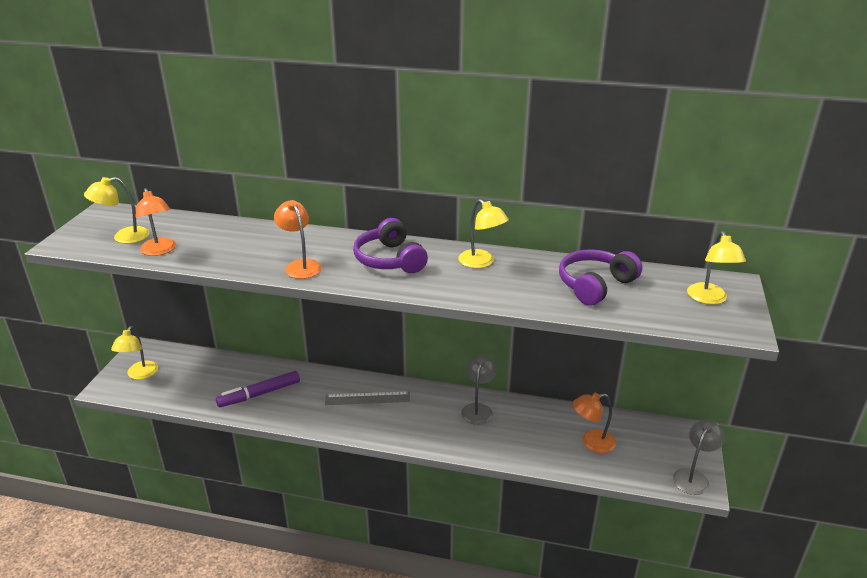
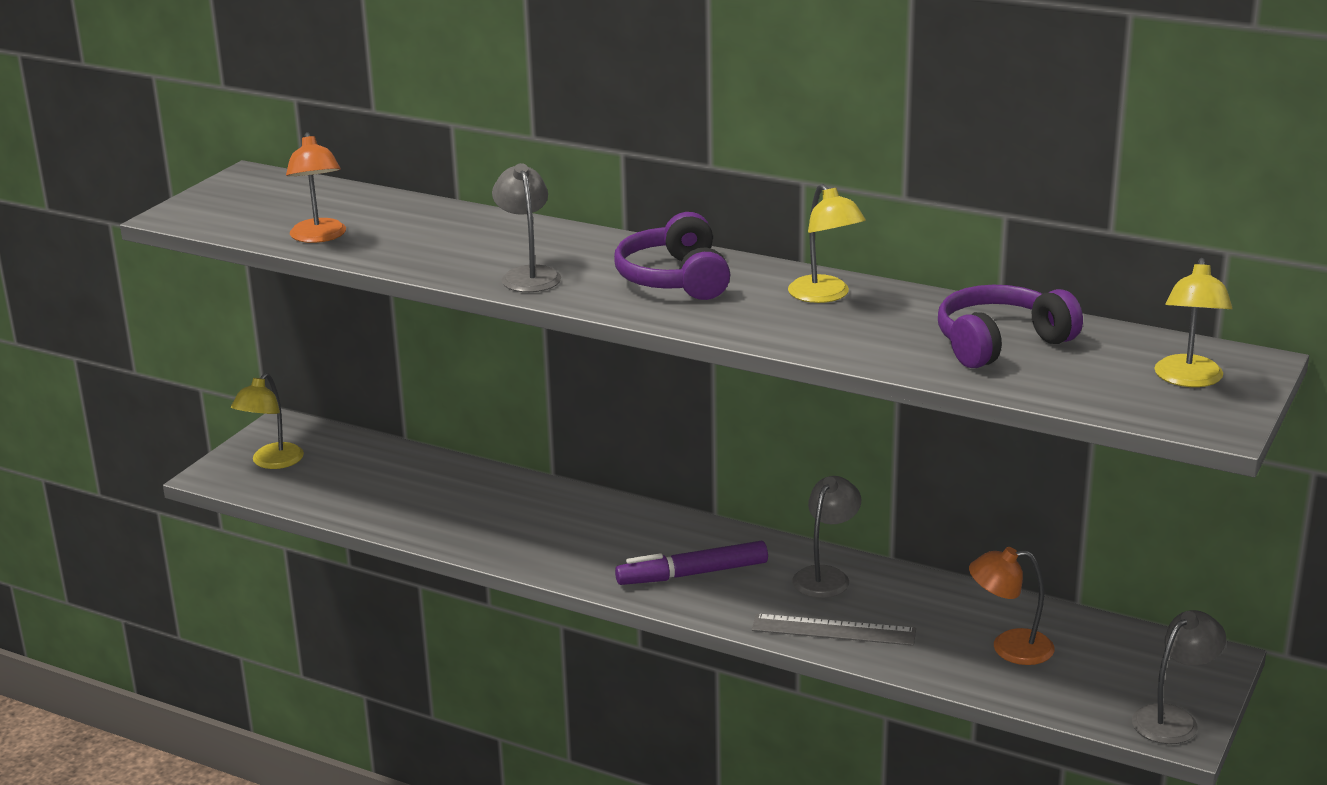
camera: 15 degrees right, 5 degrees down
(123, 237) = (269, 214): yellow lamp -> none
(259, 394) = (458, 511): purple marker -> purple marker (692, 574)
(300, 265) = (528, 275): orange lamp -> grey lamp
(367, 398) = (638, 538): grey ruler -> grey ruler (833, 630)

